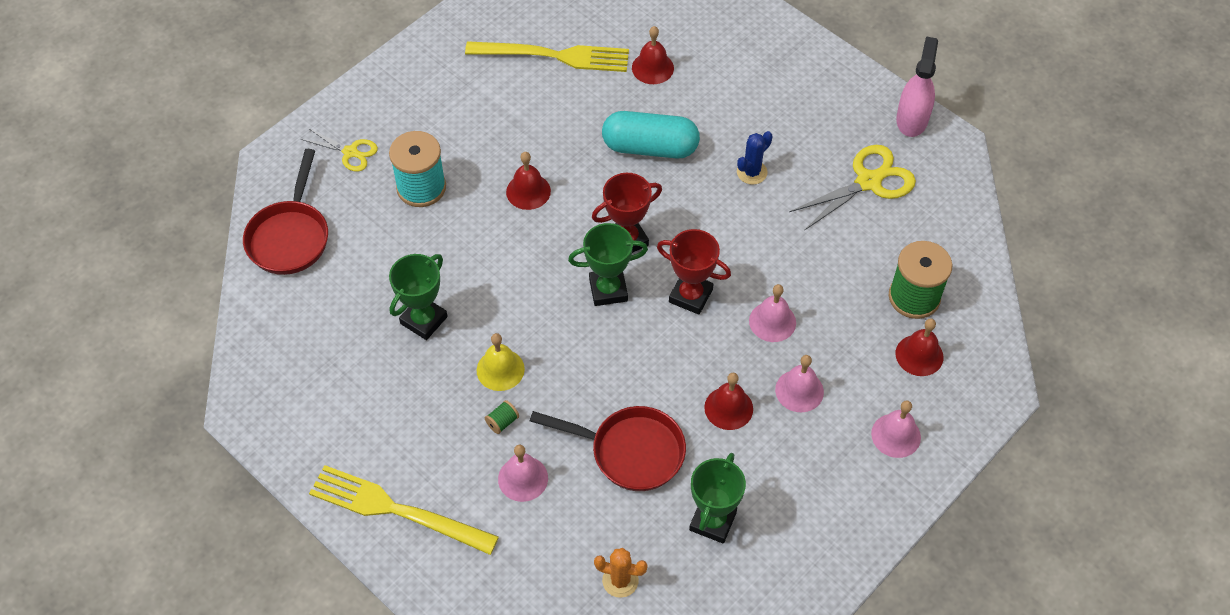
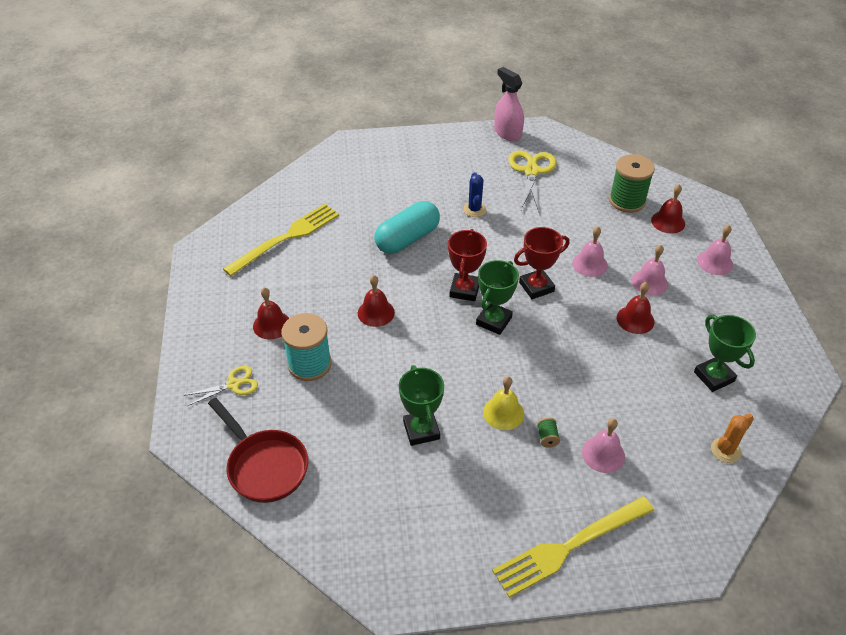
camera: 50 degrees left, 10 degrees down
(630, 451) = (628, 385): red pan -> none
(652, 68) = (350, 203): red bell -> red bell (271, 325)

